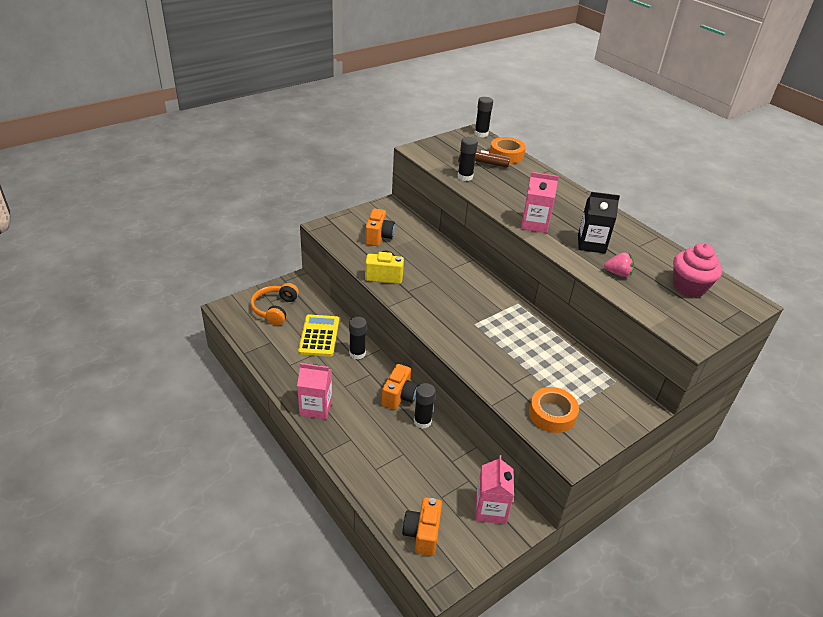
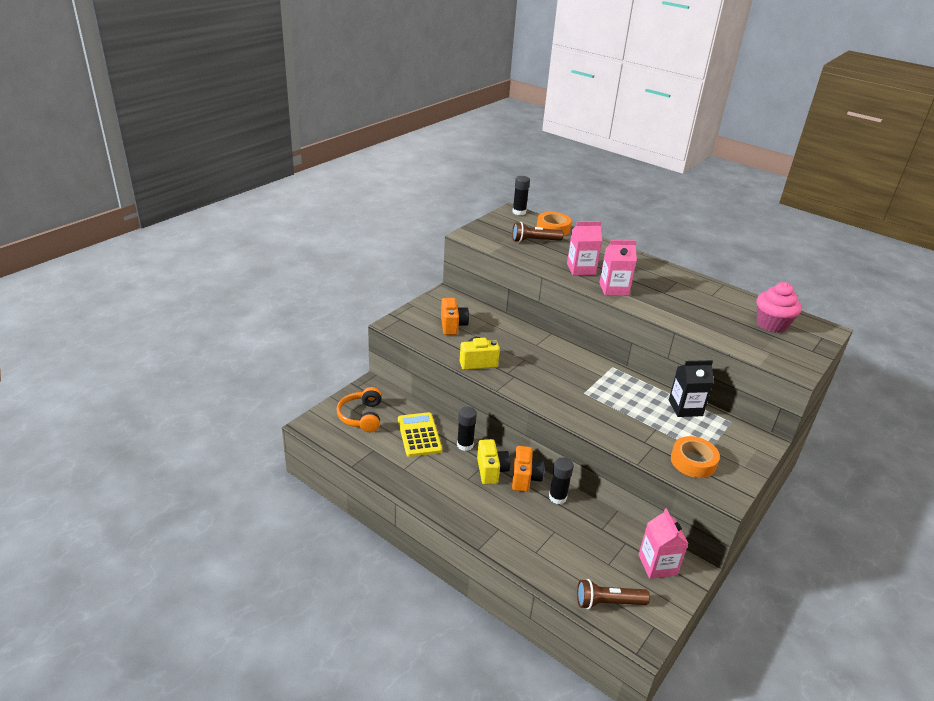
camera: 15 degrees left, 5 degrees down
(316, 407) = (450, 505): pink carton -> pink carton (581, 269)
(370, 383) = (491, 471): none -> yellow camera
(422, 534) = (608, 602): orange camera -> brown flashlight
(465, 177) = (527, 254): black glue stick -> none
(591, 244) = (672, 300): black carton -> black carton (685, 408)
(618, 273) = (708, 322): pink strawberry -> none

